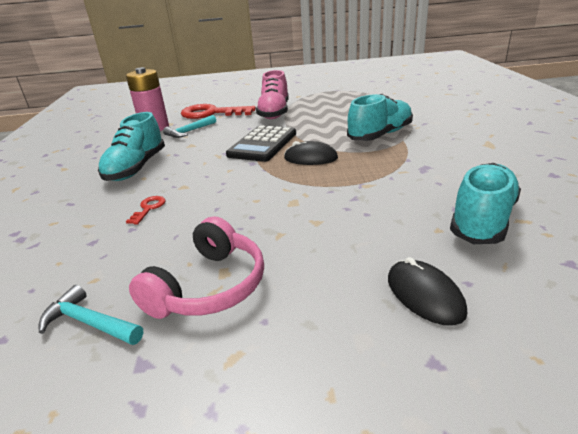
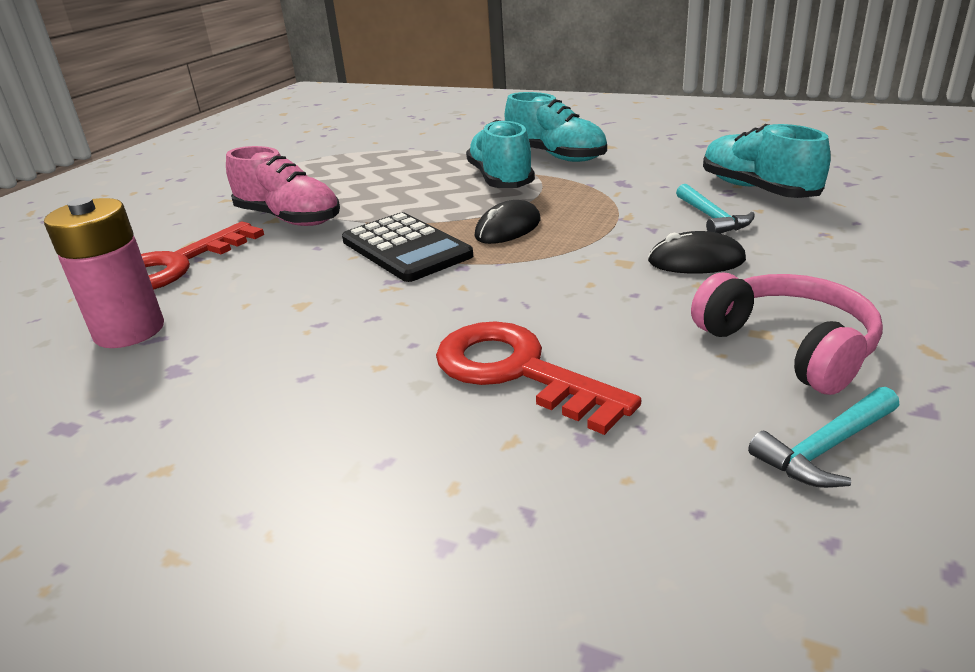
camera: 60 degrees left, 0 degrees up
(136, 168) = (321, 370): turquoise shoe -> turquoise shoe (555, 156)
(149, 208) = (517, 371): red key -> red key, size x2.33
(189, 131) = (229, 297): turquoise hammer -> turquoise hammer (712, 218)
(424, 295) = (866, 242): black mouse -> black mouse (696, 261)

